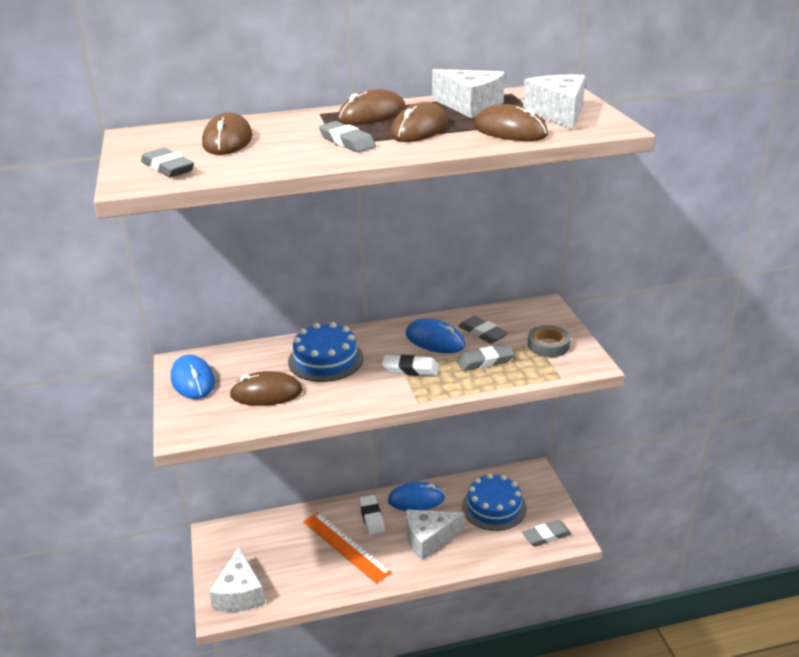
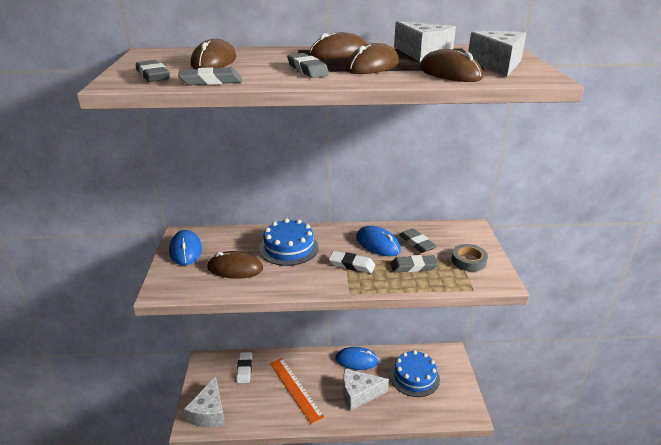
camera: 10 degrees right, 0 degrees up
(371, 517) = (320, 369): white eraser -> white eraser (244, 369)
(546, 536) = (451, 408): grey eraser -> grey eraser (211, 81)

